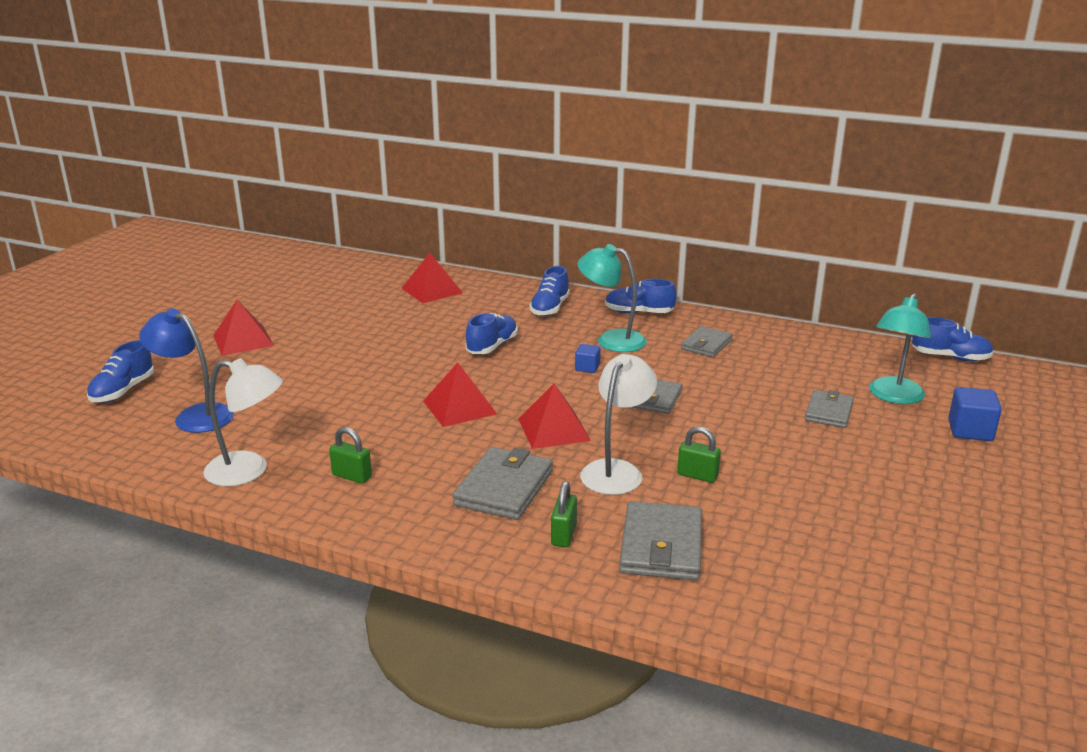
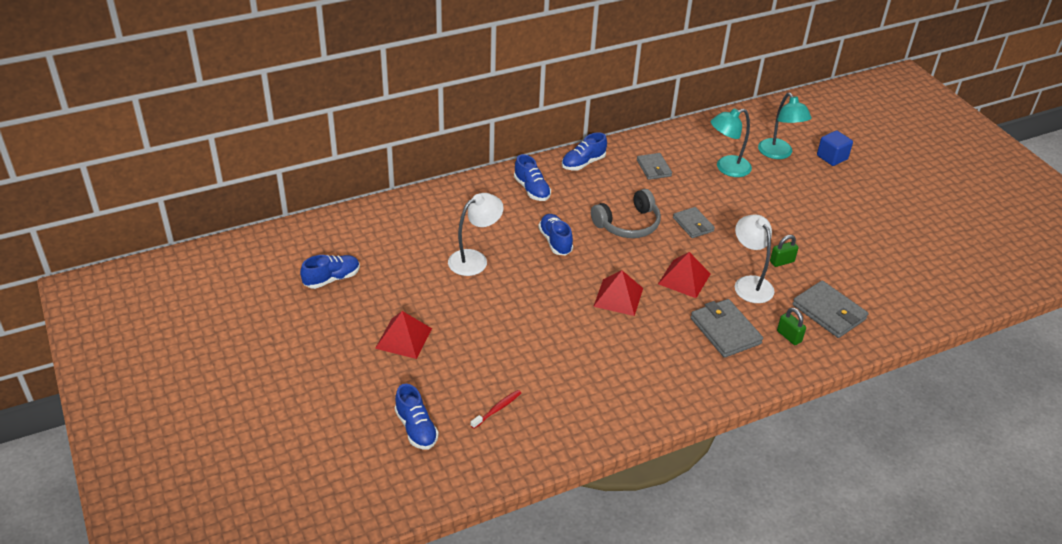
camera: 50 degrees left, 15 degrees up
(195, 415) = (497, 409): blue lamp -> red toothbrush
(249, 471) = (600, 417): white lamp -> white lamp (475, 259)
(352, 476) = (652, 379): green padlock -> none
(431, 290) = (436, 218): red pyramid -> none
(587, 368) = (628, 224): blue cube -> grey headphones
(611, 339) = (604, 194): turquoise lamp -> turquoise lamp (727, 168)
(828, 412) = (770, 182): grey wallet -> none
(950, 357) = (762, 109): blue shoe -> blue shoe (332, 279)

